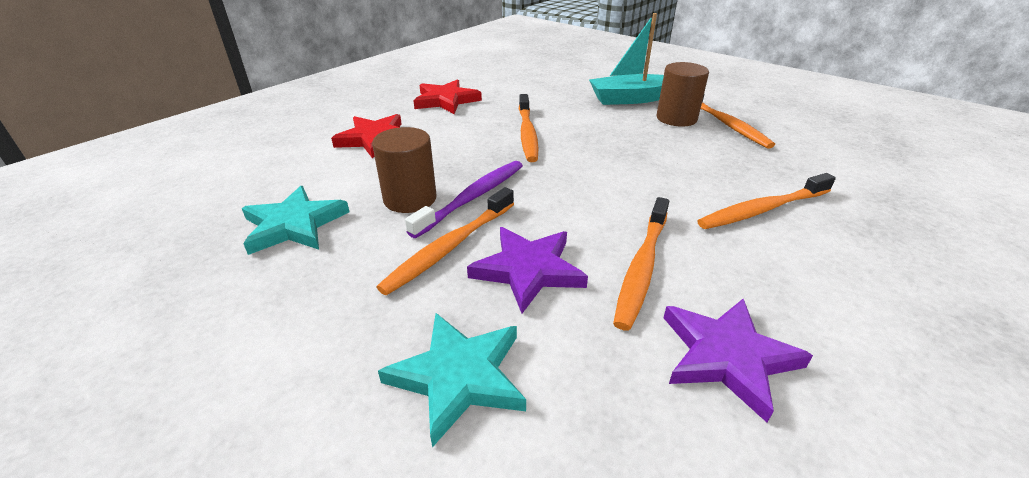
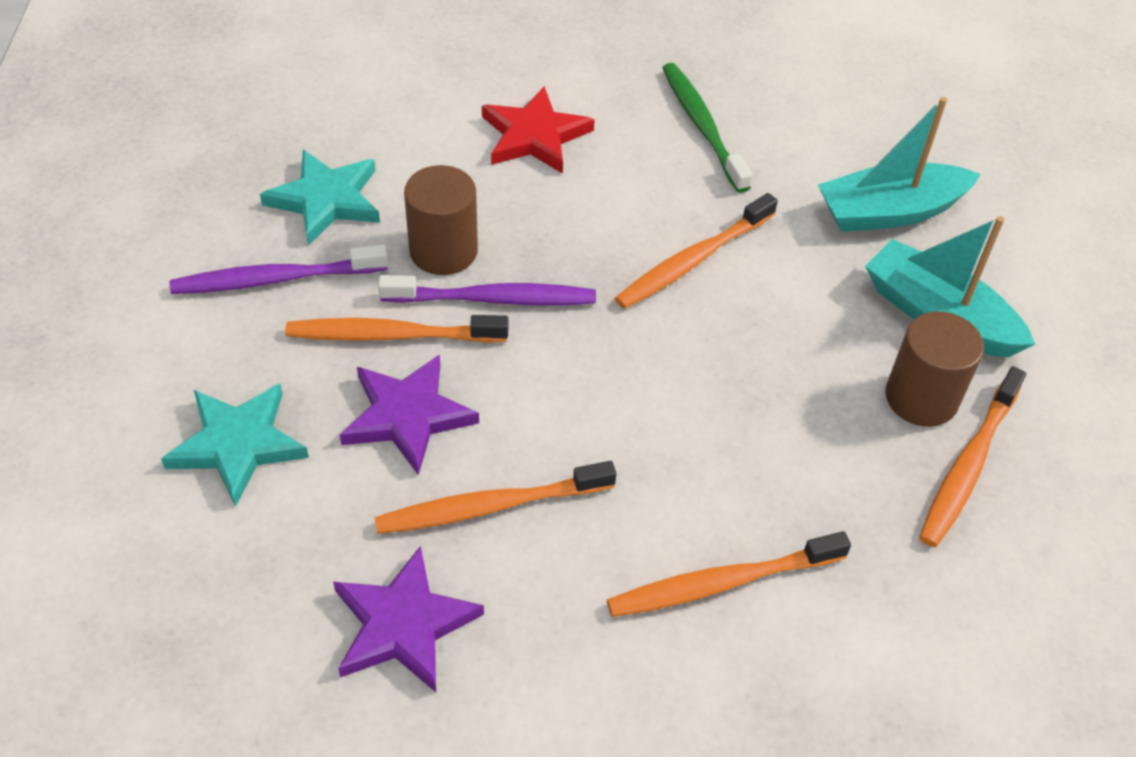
camera: 50 degrees right, 15 degrees up
(324, 278) = (275, 279): none -> purple toothbrush
(446, 100) = (702, 126): red star -> green toothbrush
(559, 86) = (890, 212): none -> turquoise boat
(762, 209) = (721, 583): orange toothbrush -> orange toothbrush turned 45 degrees counterclockwise

